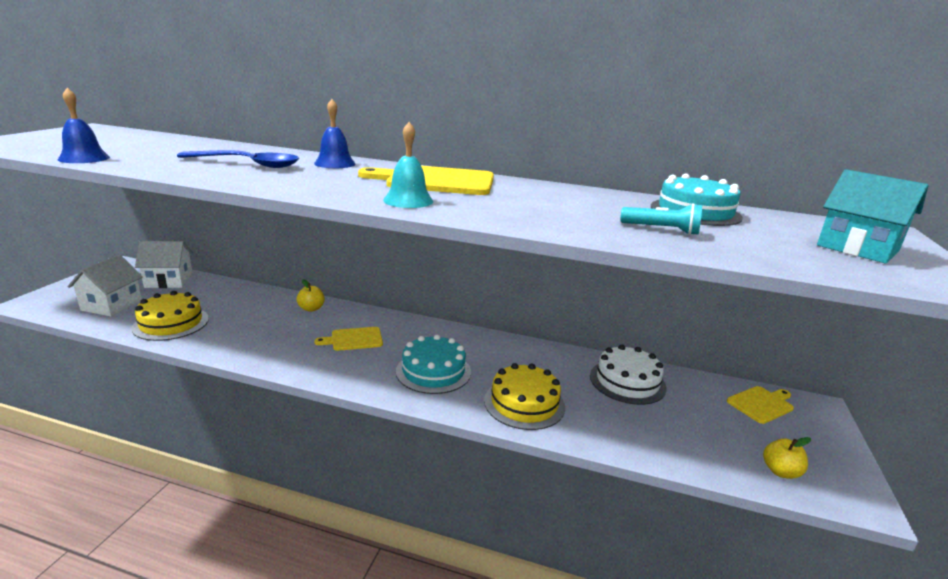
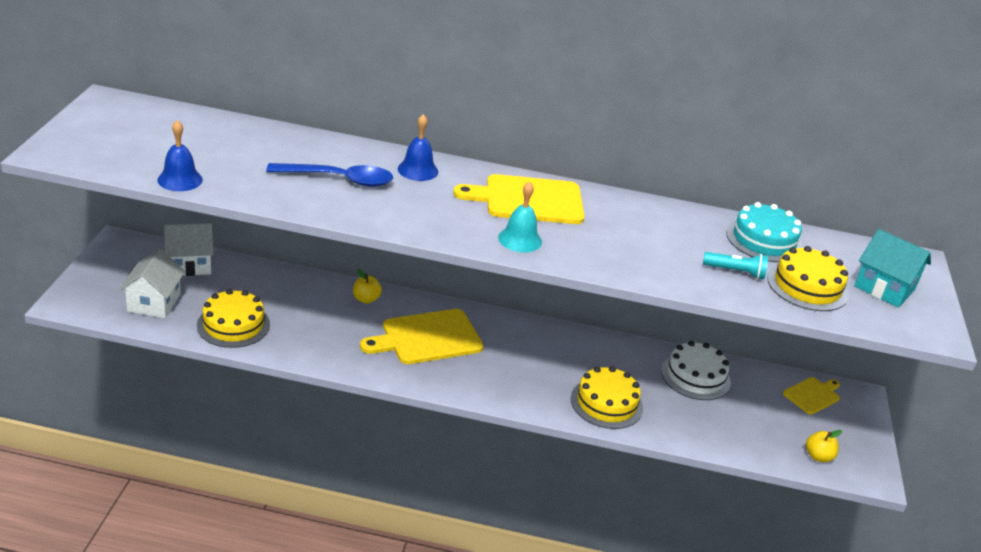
camera: 10 degrees left, 10 degrees up
(354, 339) = (427, 338): yellow cutting board -> yellow cutting board, size x1.80
(433, 371) = (516, 373): turquoise cake -> none
(755, 243) = (807, 286): none -> yellow cake

